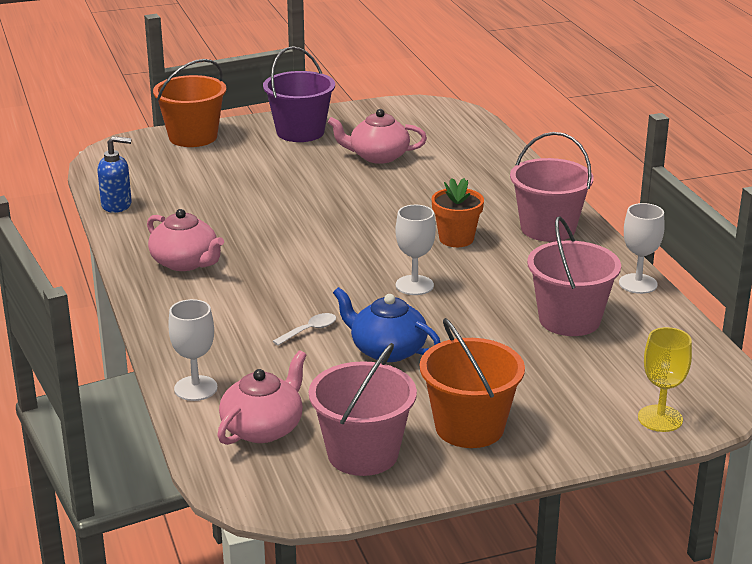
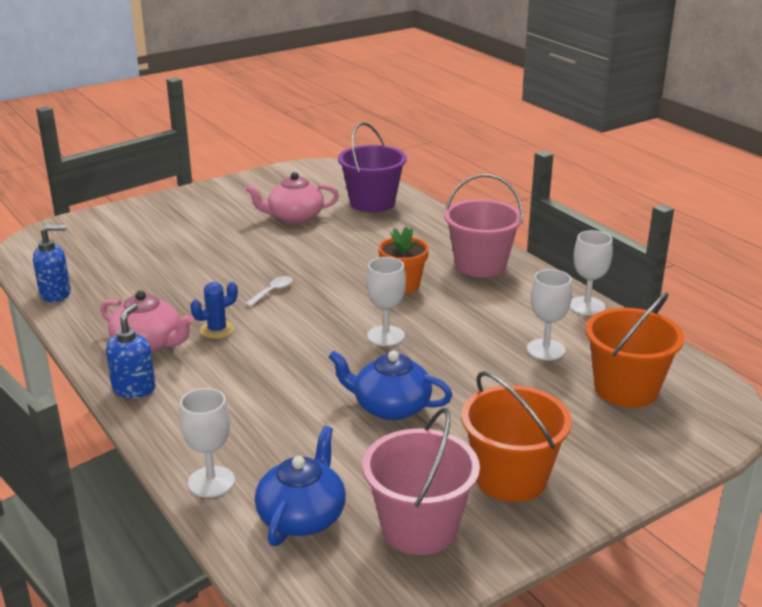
camera: 15 degrees left, 0 degrees up
(158, 300) = (134, 389): none -> blue soap dispenser
(193, 137) = (110, 218): orange bucket -> orange bucket (626, 389)
(254, 258) = (217, 330): none -> blue cactus
(263, 428) = (302, 516): pink teapot -> blue teapot
(300, 132) = (212, 203): purple bucket -> purple bucket (372, 203)
(309, 330) = (304, 398): white spoon -> white spoon (272, 292)
(569, 320) = (546, 350): pink bucket -> white goblet
(660, 418) = (682, 437): yellow goblet -> none

